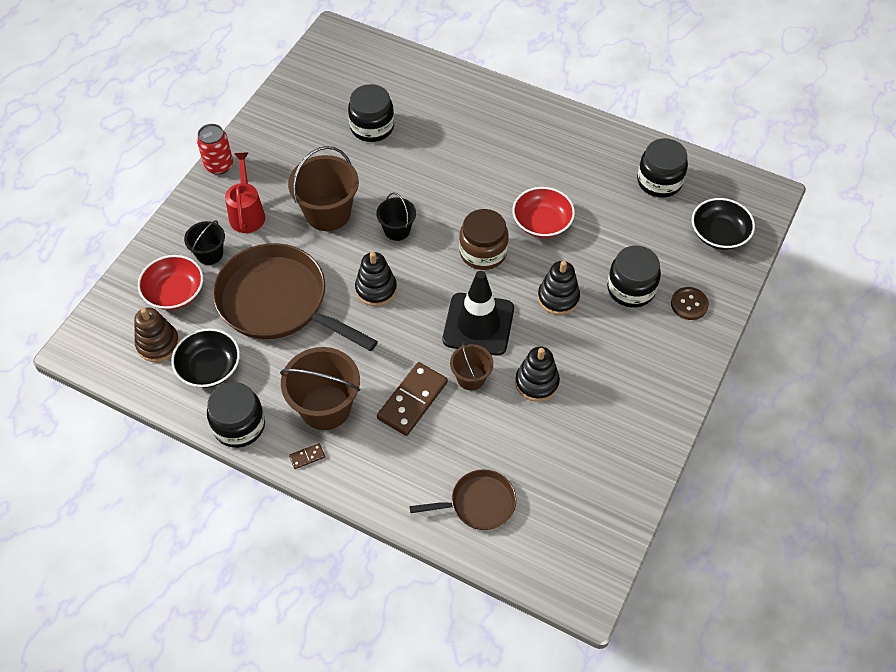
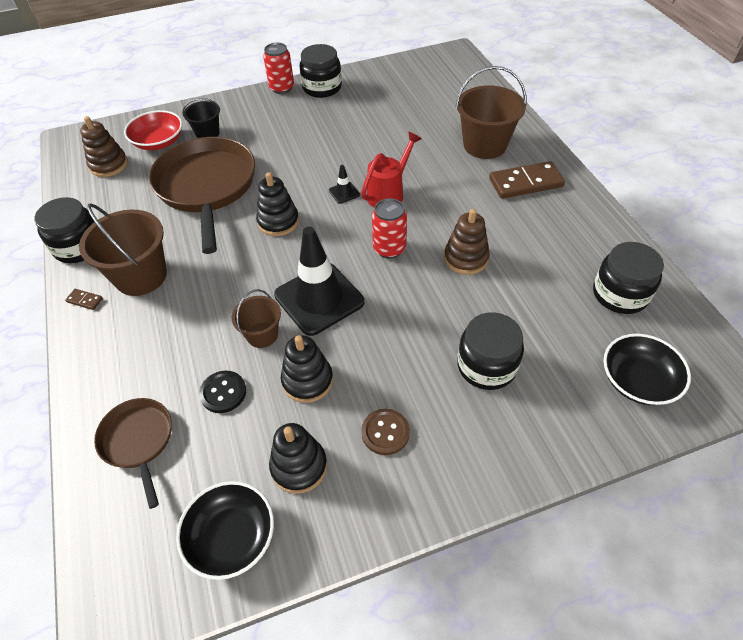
camera: 45 degrees right, 5 degrees down
(209, 367) = (114, 198): black bowl -> black bowl (231, 537)
(247, 213) = (261, 124): red watering can -> red watering can (388, 193)
(328, 213) = (311, 153): brown bucket -> brown bucket (485, 145)
(372, 127) = (411, 119): black jar -> black jar (322, 88)
(397, 230) = (344, 193): black bucket -> black traffic cone
(412, 400) = (200, 318): brown domino -> brown domino (525, 183)
(478, 503) = (138, 441): brown pan -> brown pan turned 150 degrees counterclockwise
(483, 252) = (389, 248): brown jar -> red can
(493, 433) = (223, 392): none -> black button
(542, 222) = (466, 258): red bowl -> brown stacking toy
(558, 298) = (409, 325): black stacking toy -> black stacking toy (299, 466)
(689, 304) = (532, 423): brown button -> brown button (385, 432)

